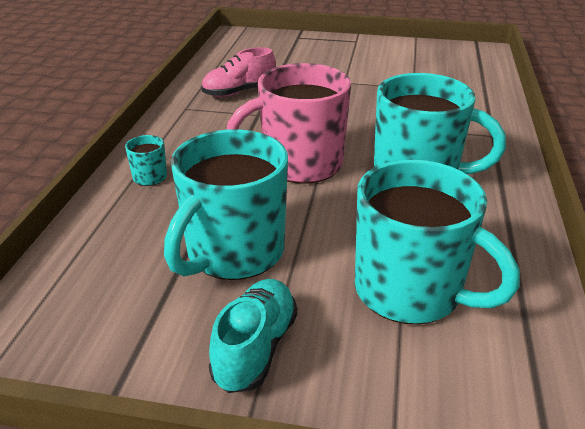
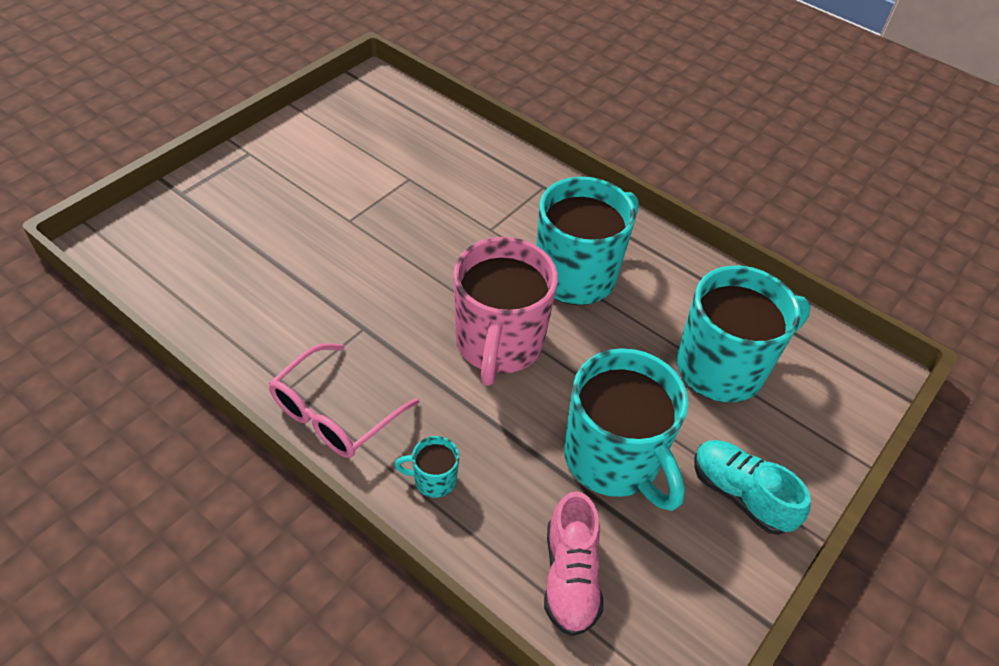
camera: 65 degrees left, 15 degrees up
(177, 127) = (334, 414): none -> pink glasses
(239, 92) = (292, 320): pink shoe -> pink shoe (570, 577)

